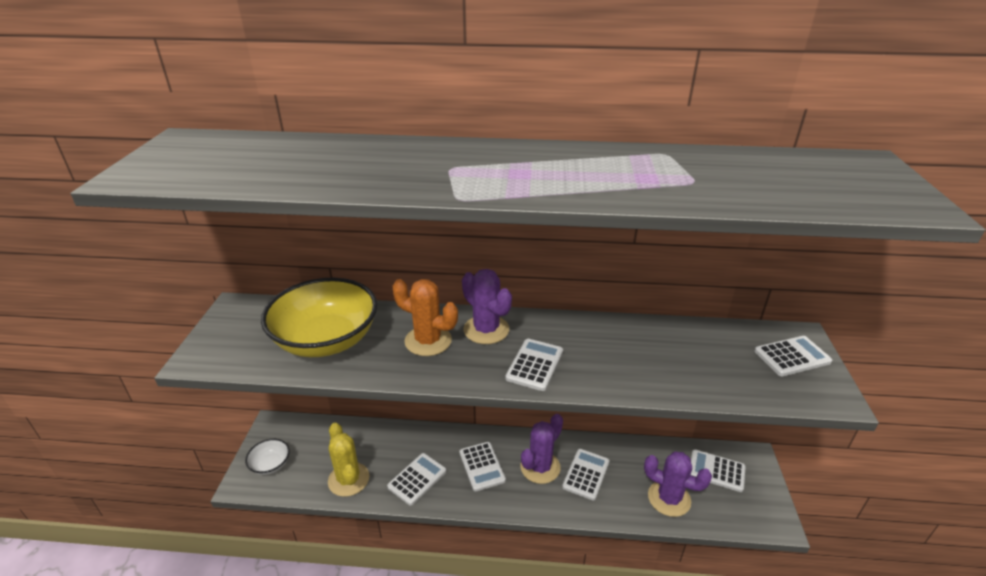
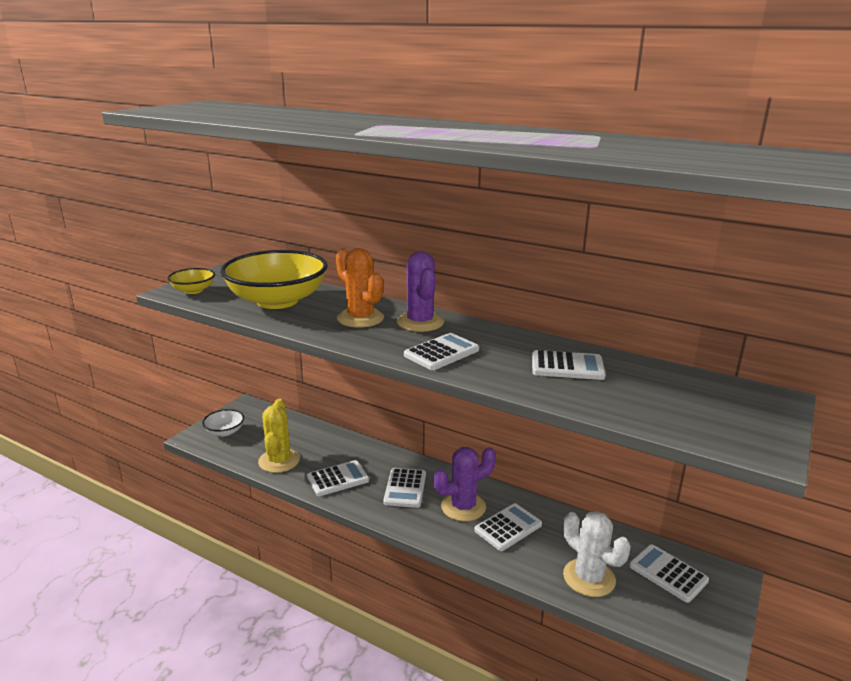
camera: 25 degrees right, 10 degrees down
(219, 351) = (193, 290): none -> yellow bowl
(669, 498) = (589, 578): purple cactus -> white cactus
(792, 356) = (743, 410): white calculator -> white calculator (567, 366)

